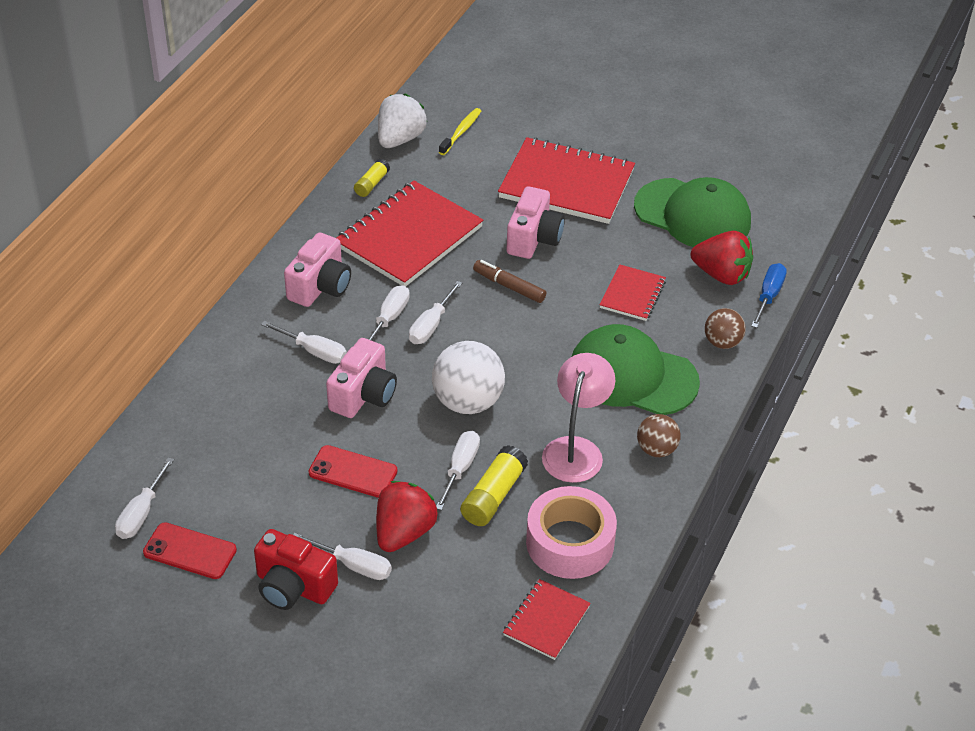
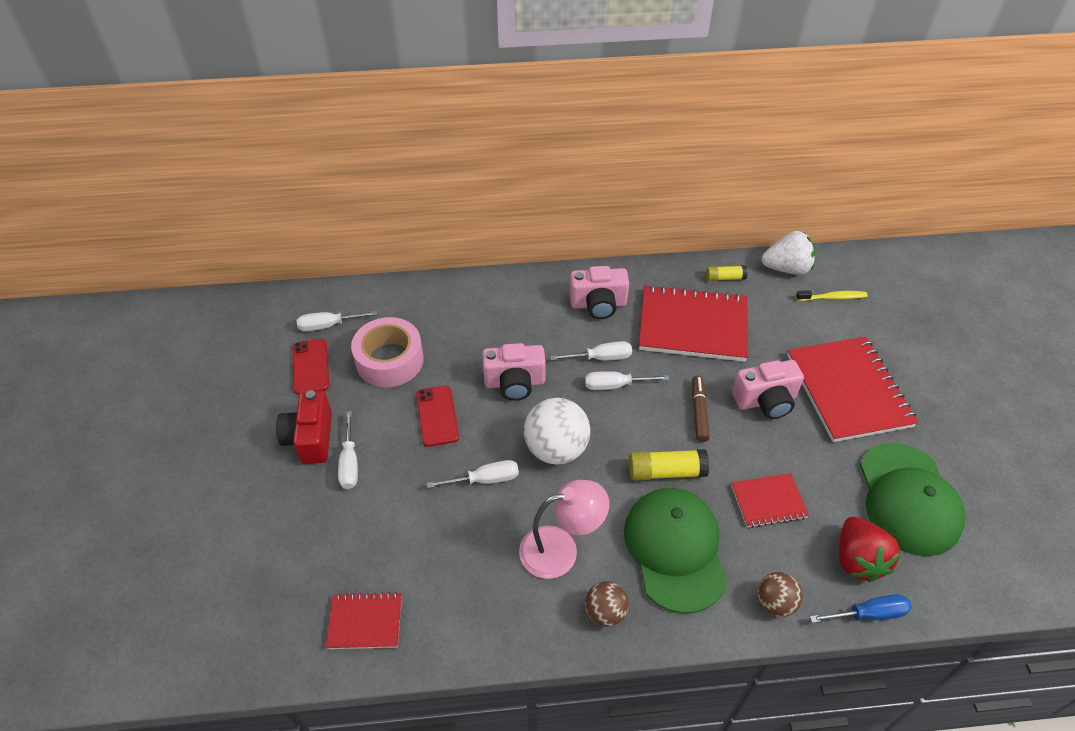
camera: 60 degrees right, 5 degrees up
(313, 351) = (534, 333): white screwdriver -> none
(404, 533) = (399, 477): red strawberry -> none
(493, 496) = (472, 516): yellow glue stick -> yellow glue stick (666, 472)
(570, 543) = (457, 597): pink tape -> pink tape (389, 360)

